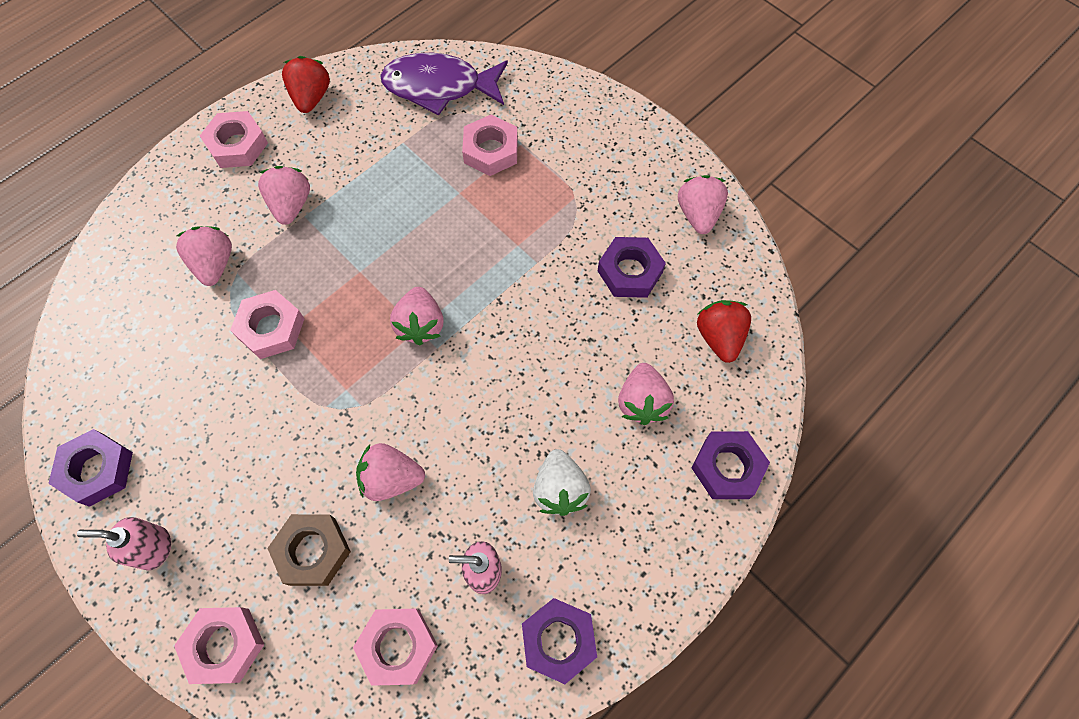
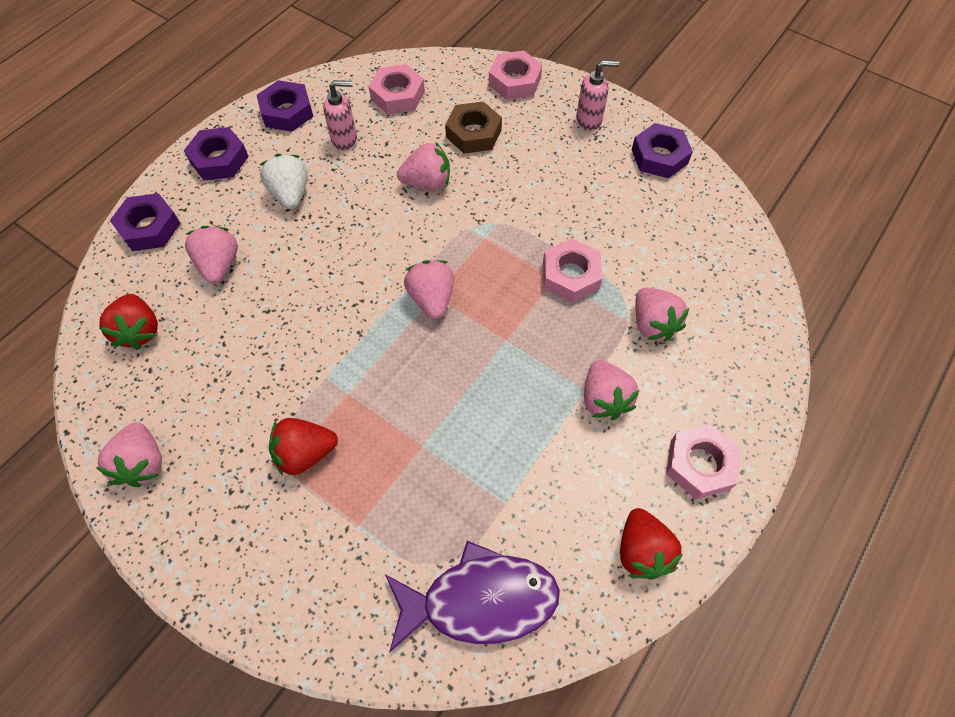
camera: 170 degrees right, 5 degrees down
(491, 150) = (394, 509): pink nut -> none
(559, 201) = (305, 453): none -> red strawberry
(630, 271) = (225, 383): purple nut -> purple nut (219, 159)

